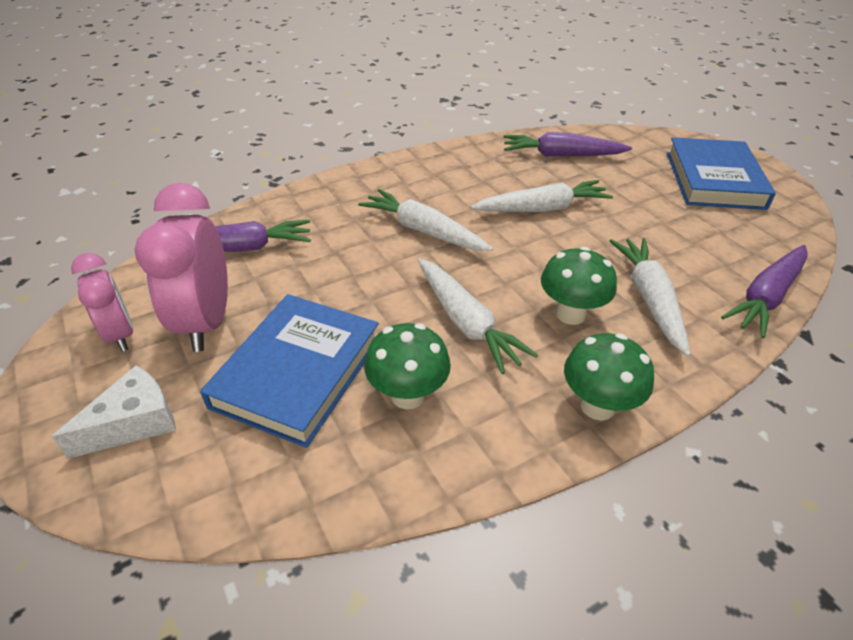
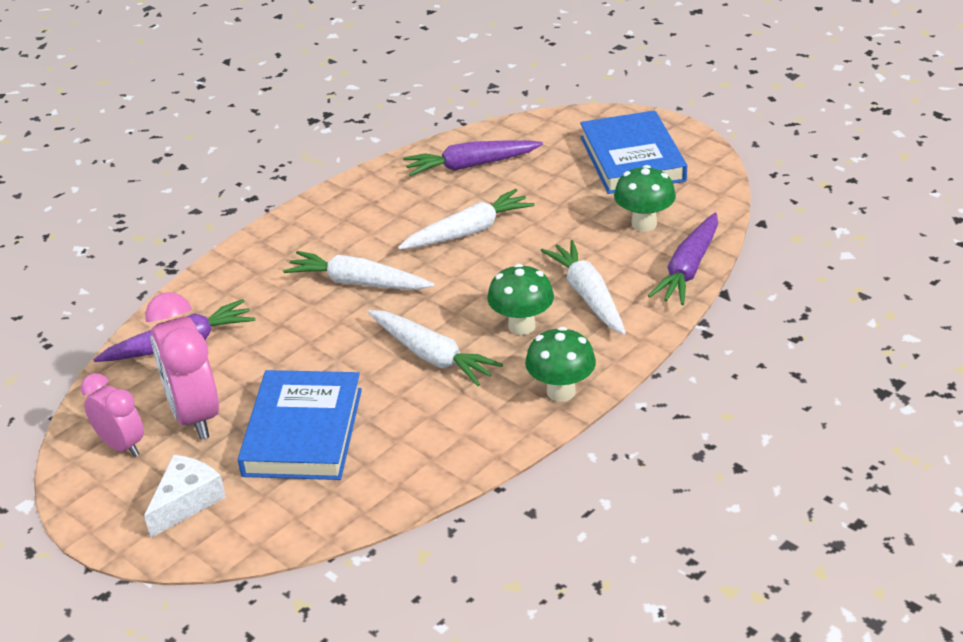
camera: 15 degrees left, 5 degrees down
(408, 395) = (405, 424): green mushroom -> green mushroom (644, 224)

